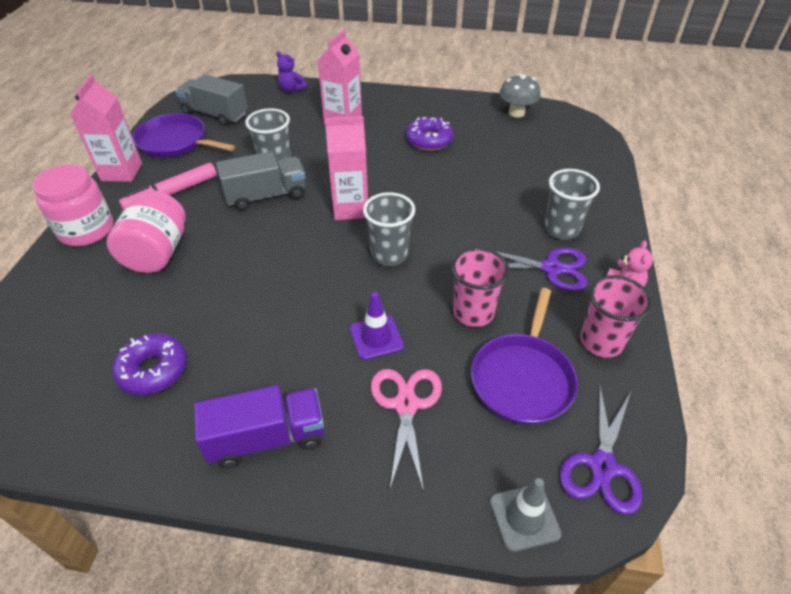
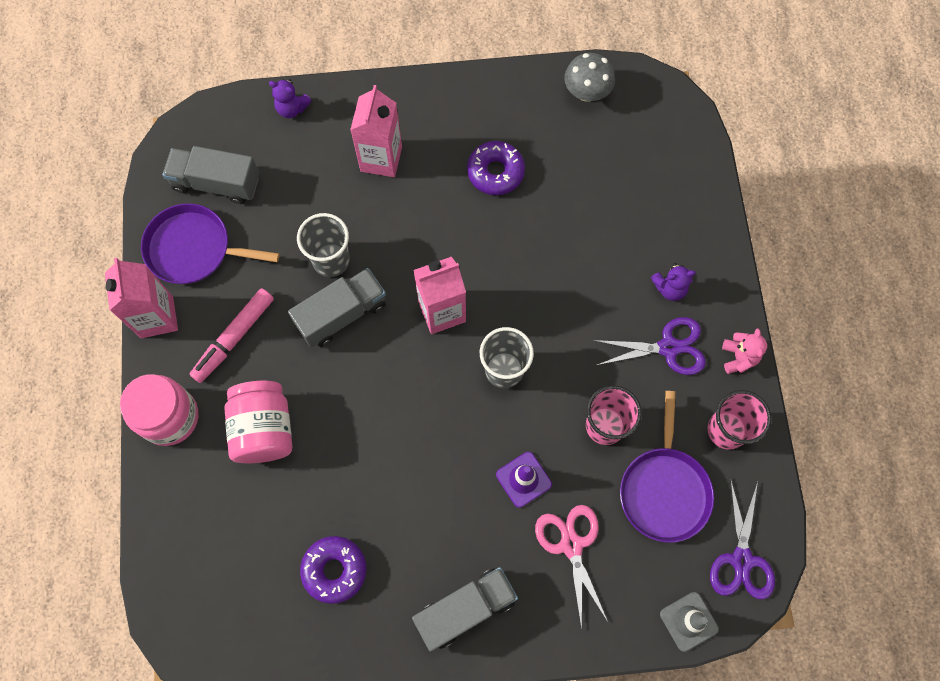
camera: 15 degrees left, 25 degrees up
(267, 438) = (465, 609): purple truck -> grey truck
(561, 229) = (669, 288): grey cup -> purple teddy bear

